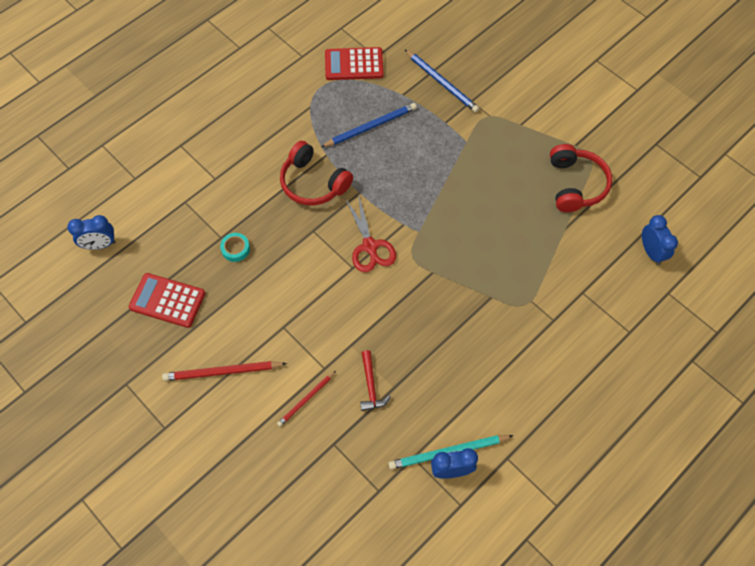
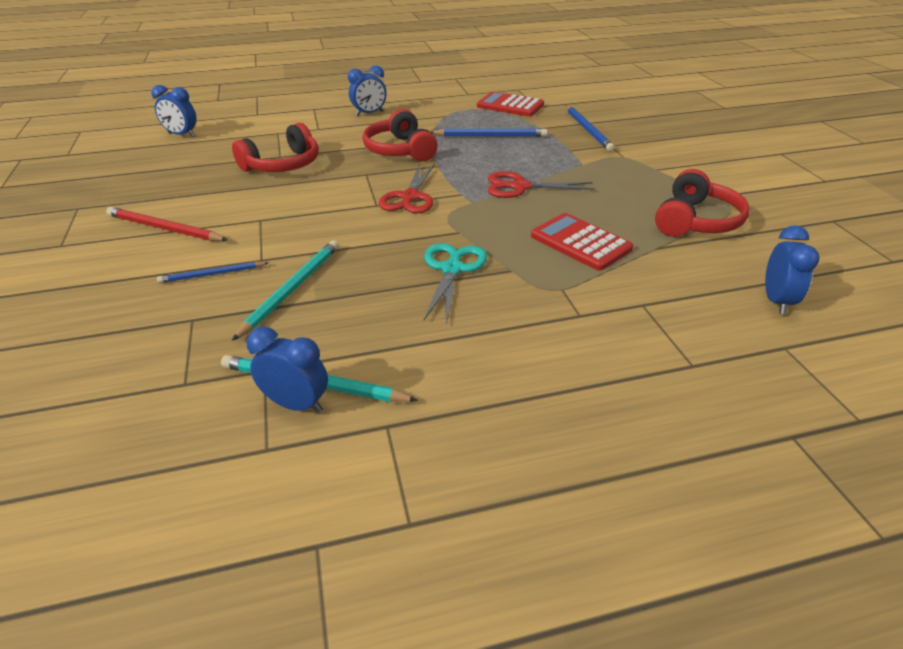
camera: 30 degrees right, 25 degrees down
(167, 301) = (185, 175): red calculator -> red calculator (580, 242)
(235, 249) = (283, 165): turquoise tape -> red headphones
(240, 132) = (369, 113): none -> blue clock
(306, 399) = (212, 274): red pencil -> blue pencil
(371, 386) = (292, 289): red hammer -> turquoise pencil
(439, 195) = (520, 187): none -> red scissors
(455, 315) = (452, 269): none -> turquoise scissors

